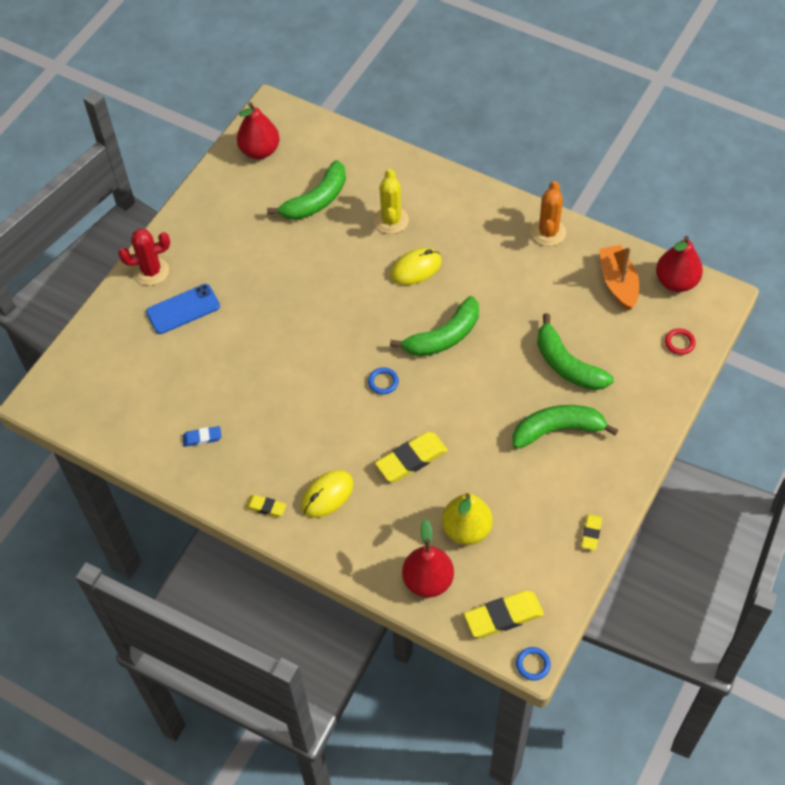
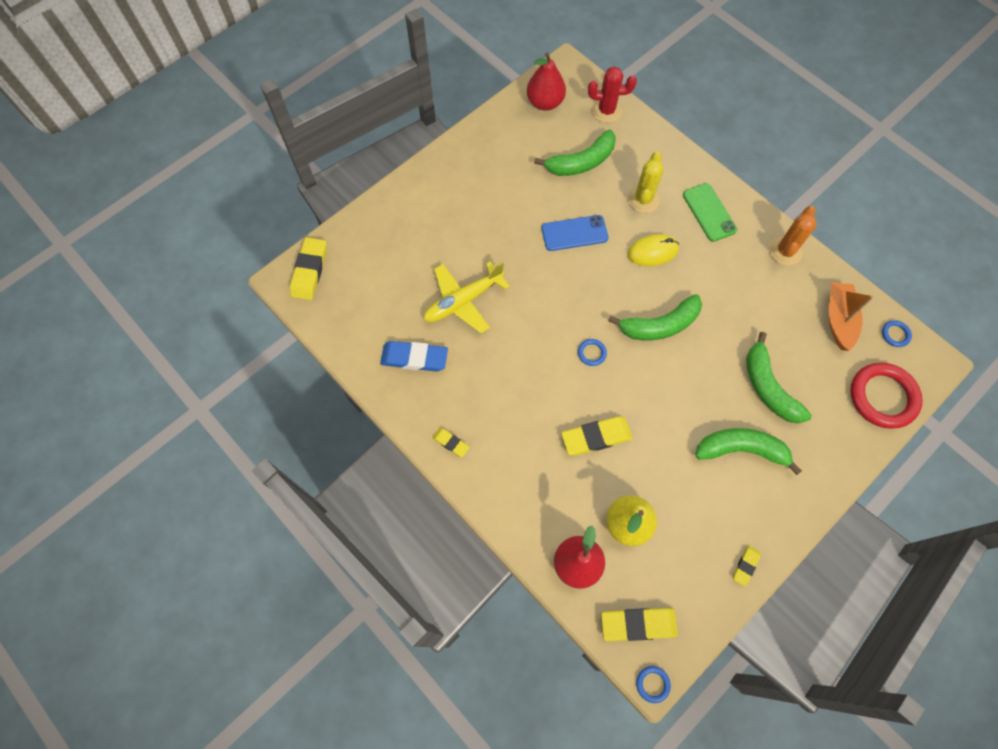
camera: 15 degrees right, 10 degrees up
(62, 384) = (309, 271): none -> yellow eraser
(151, 271) = (418, 188): red cactus -> red cactus (606, 111)
(183, 309) = (434, 231): blue phone -> blue phone (574, 233)
(202, 438) = (414, 358): blue eraser -> blue eraser, size x1.83
(235, 369) = (463, 301): none -> yellow plane
(327, 495) = (509, 448): yellow mouse -> none
(462, 215) = (709, 212): none -> green phone
(676, 282) = (895, 334): red pear -> blue ring
(679, 343) = (882, 397): red ring -> red ring, size x2.31

